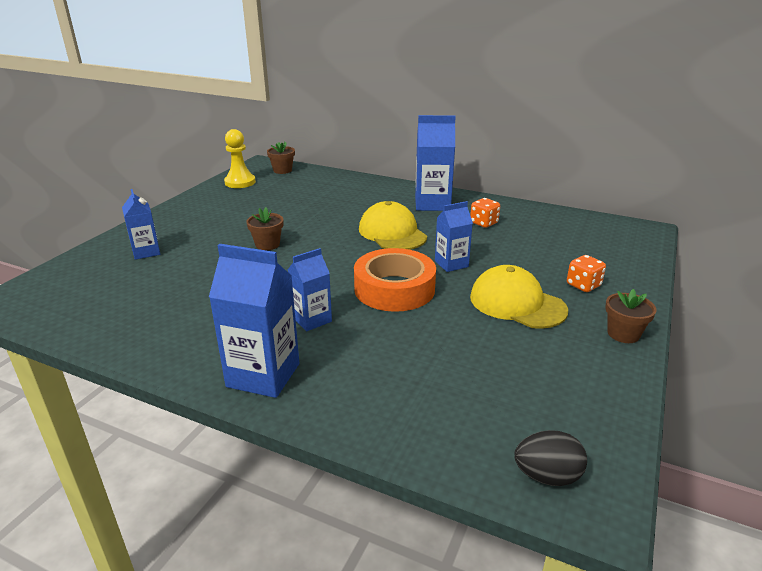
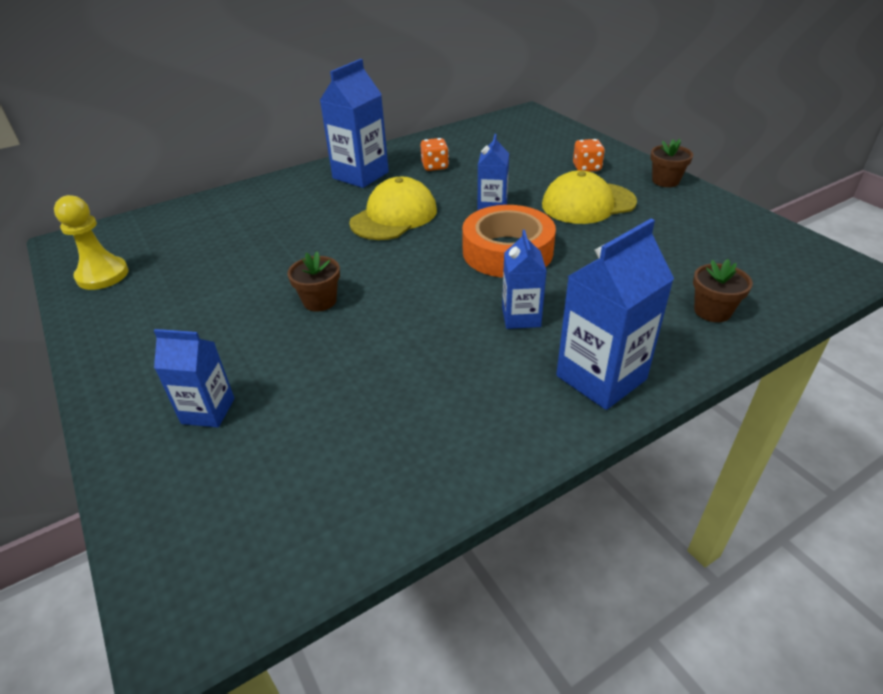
camera: 55 degrees left, 10 degrees up
(282, 170) = (122, 233): brown flower pot -> brown flower pot (712, 311)
(392, 233) = (394, 216): yellow cap -> yellow cap turned 120 degrees clockwise
(547, 476) = (814, 275): black egg -> none

